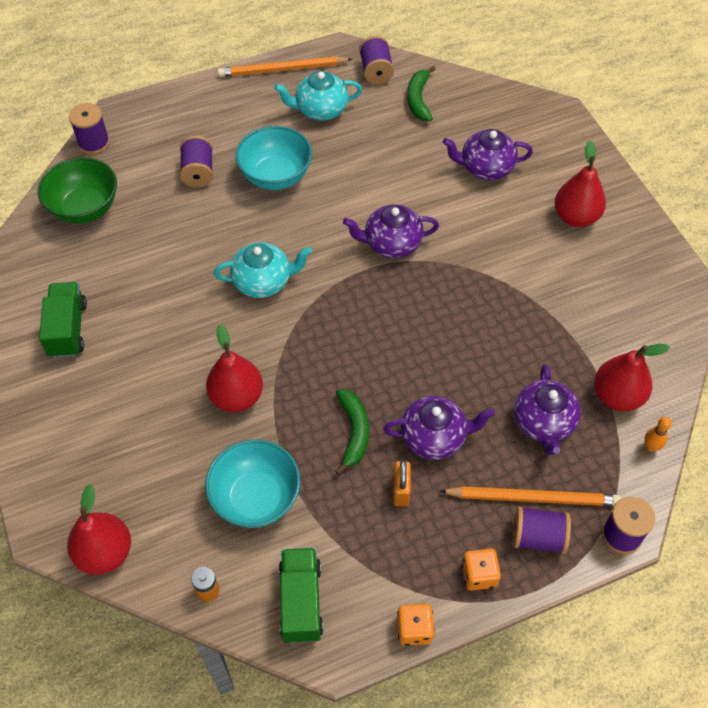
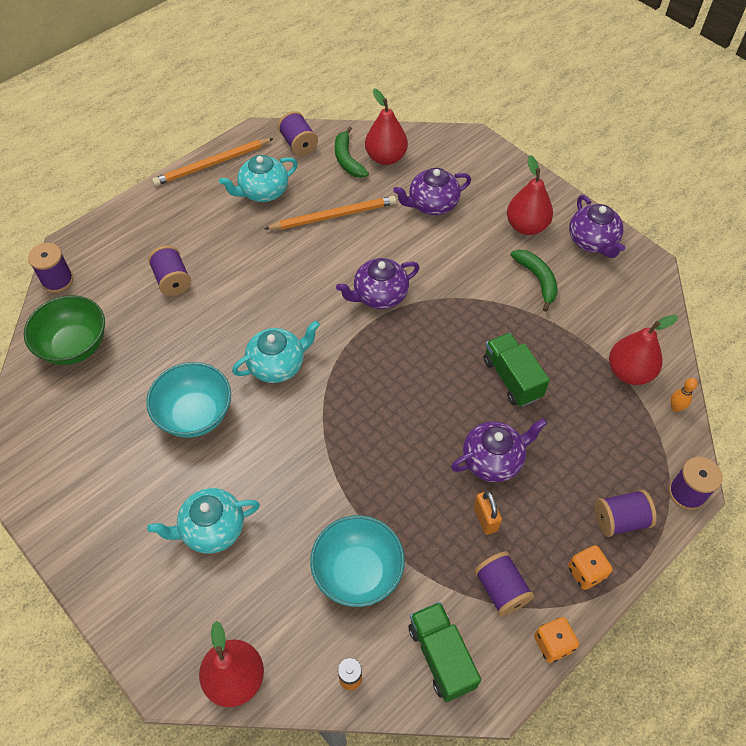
camera: 20 degrees left, 0 degrees up
(68, 329) = (106, 469): green truck -> green truck (512, 378)
(139, 414) = (212, 529): none -> turquoise teapot
(237, 397) = (299, 481): red pear -> red pear (386, 158)
(276, 176) = (247, 263): turquoise bowl -> turquoise bowl (195, 415)
(354, 432) = (420, 479): green banana -> green banana (537, 280)
(386, 561) = (501, 589): none -> purple spool
(533, 498) = (601, 486): orange pencil -> orange pencil (334, 216)
(543, 423) = (580, 416): purple teapot -> purple teapot (592, 241)

